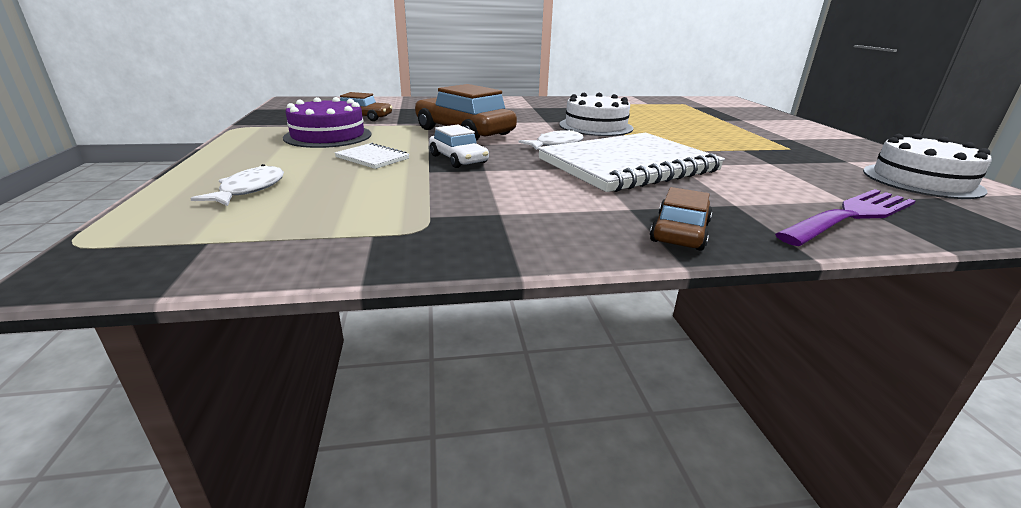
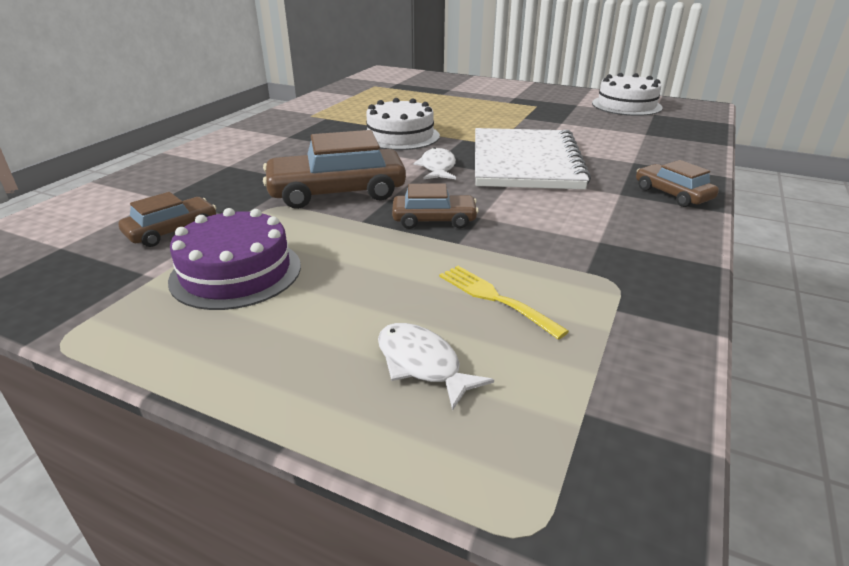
camera: 55 degrees left, 5 degrees up
(352, 193) = (494, 298): none -> yellow fork
(372, 158) = (378, 262): white notebook -> none
(458, 159) = (434, 220): white car -> brown car
(851, 215) = (670, 143): purple fork -> none

